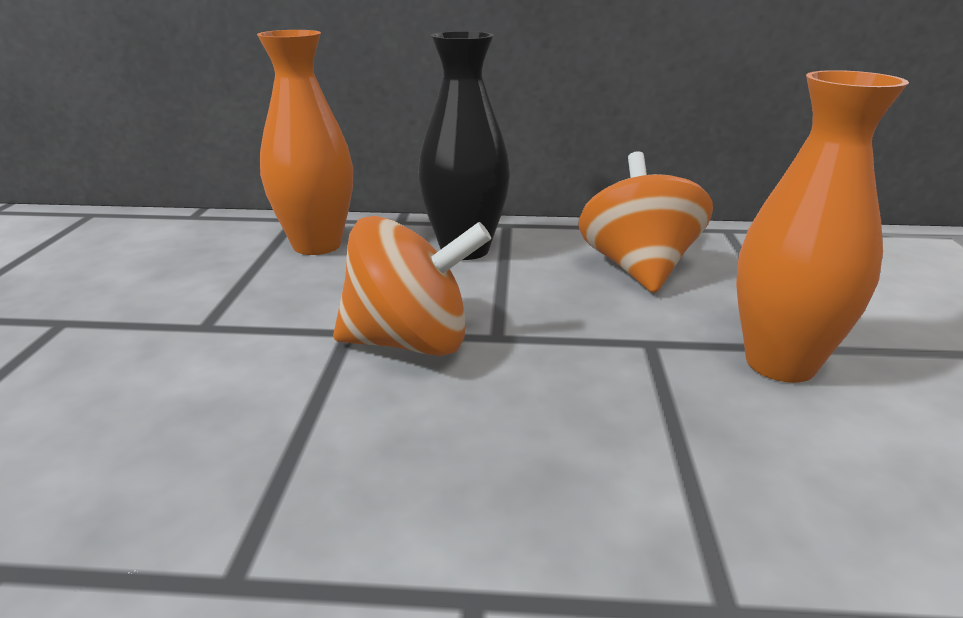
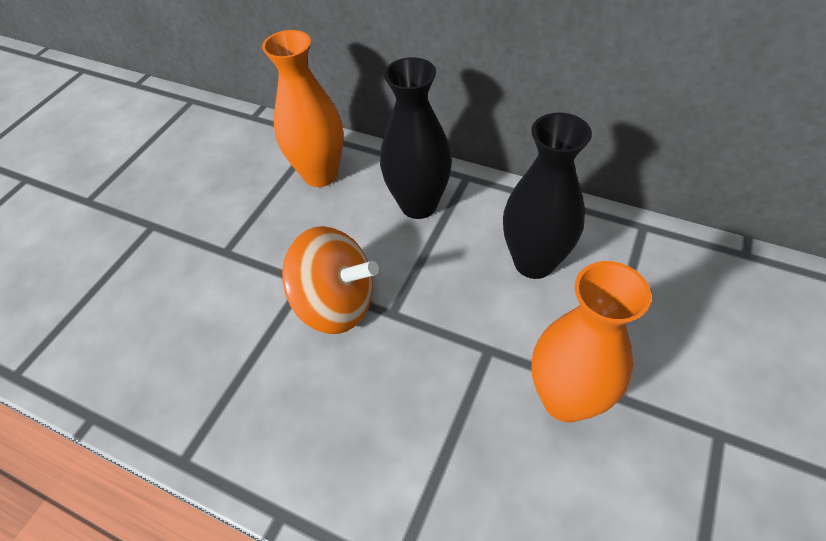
camera: 25 degrees right, 25 degrees up
(638, 269) = (534, 262): orange spinning top -> black vase

